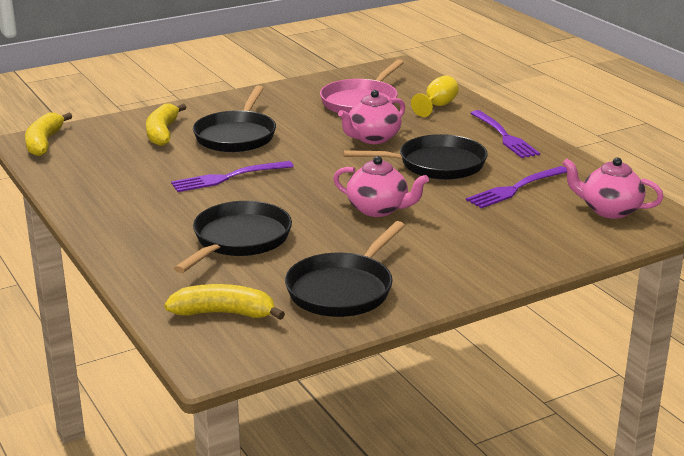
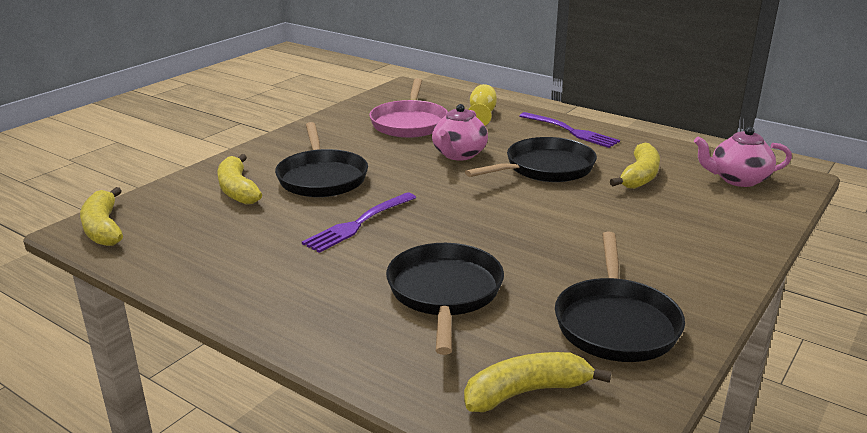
camera: 25 degrees left, 0 degrees up
(378, 209) = (546, 224): pink teapot -> none
(515, 188) = (639, 176): purple fork -> yellow banana

